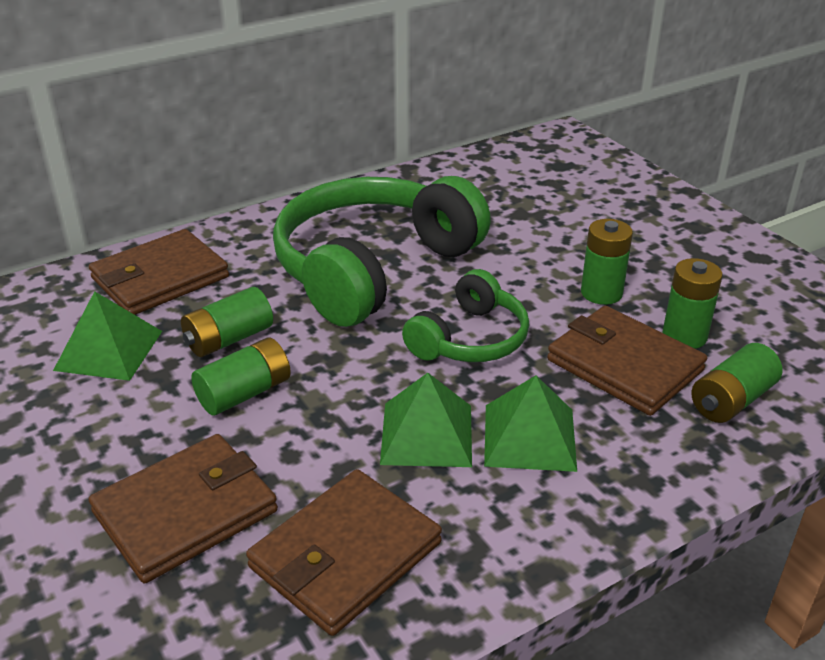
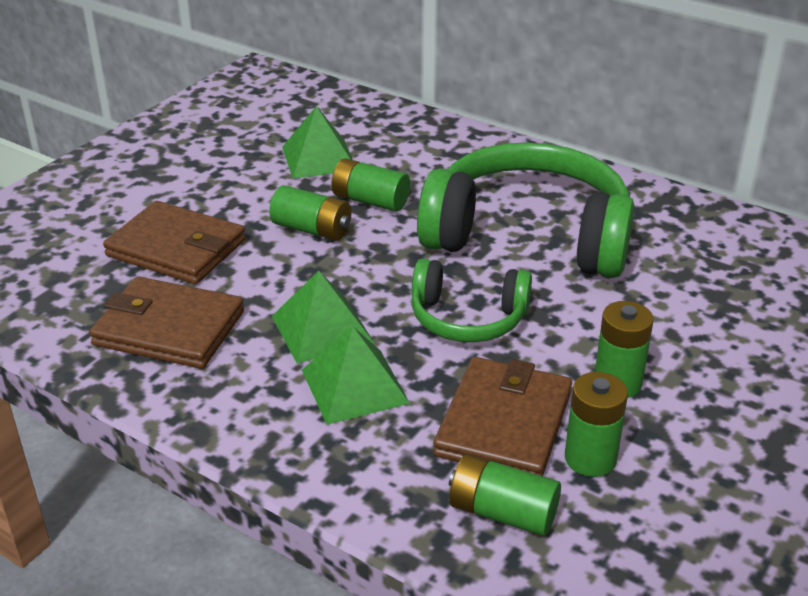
camera: 65 degrees right, 0 degrees up
(160, 278) = (421, 145): brown wallet -> none

